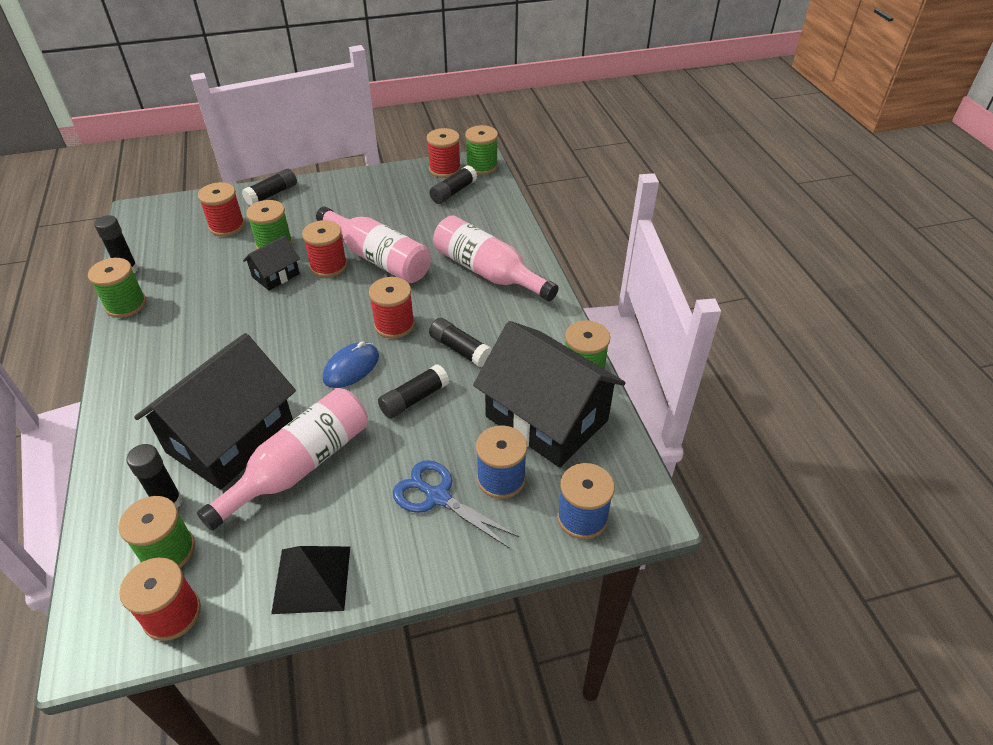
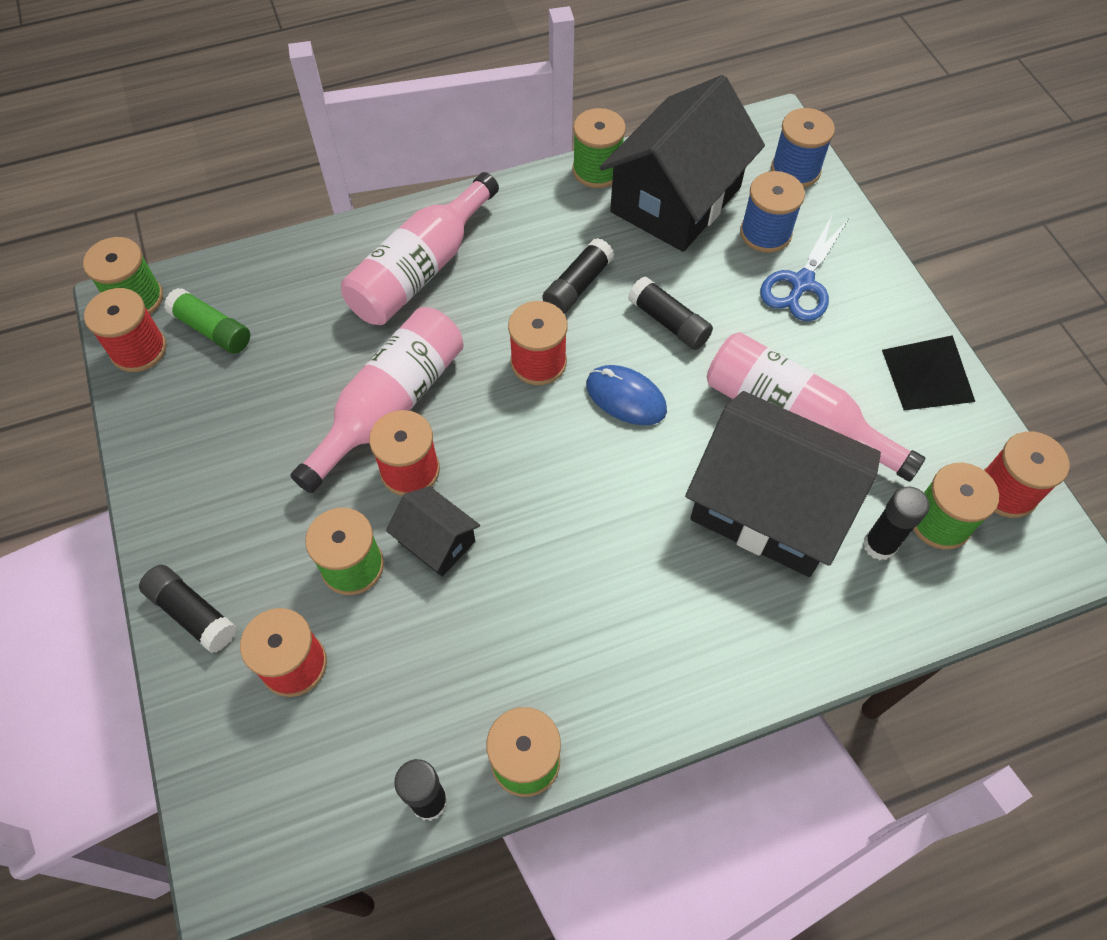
camera: 95 degrees left, 15 degrees up
(453, 192) = (212, 330): black glue stick -> green glue stick

